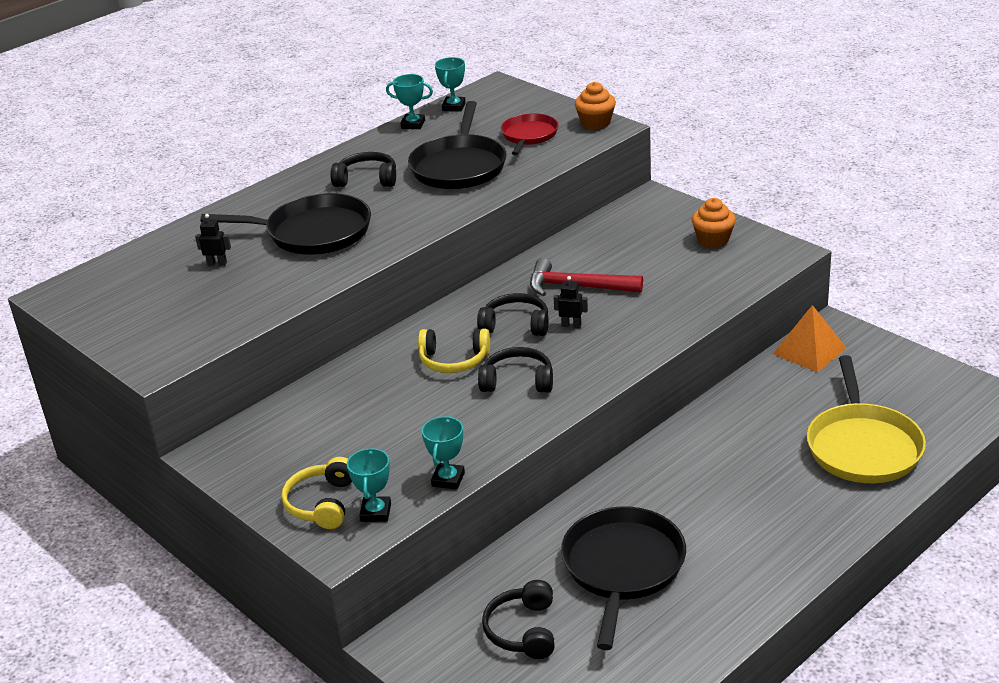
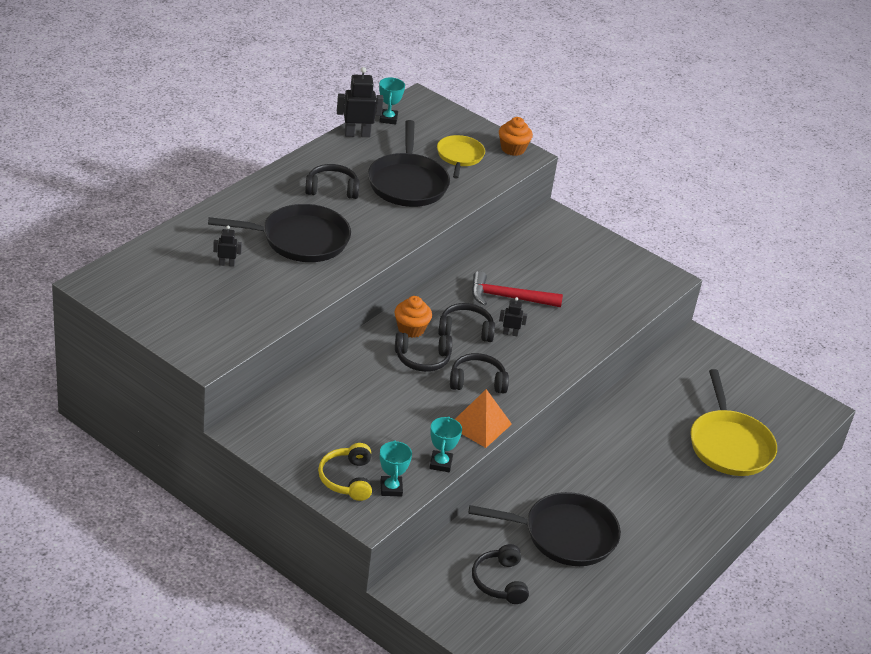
camera: 15 degrees left, 5 degrees up
(413, 124) = (357, 134): turquoise trophy -> black robot
(454, 360) = (422, 359): yellow headphones -> black headphones
(529, 135) = (459, 156): red pan -> yellow pan
(622, 567) = (565, 535): black pan -> black pan turned 90 degrees clockwise
(713, 240) = (609, 261): orange cupcake -> orange cupcake (411, 329)
(809, 350) = (682, 359): orange pyramid -> orange pyramid (479, 424)

